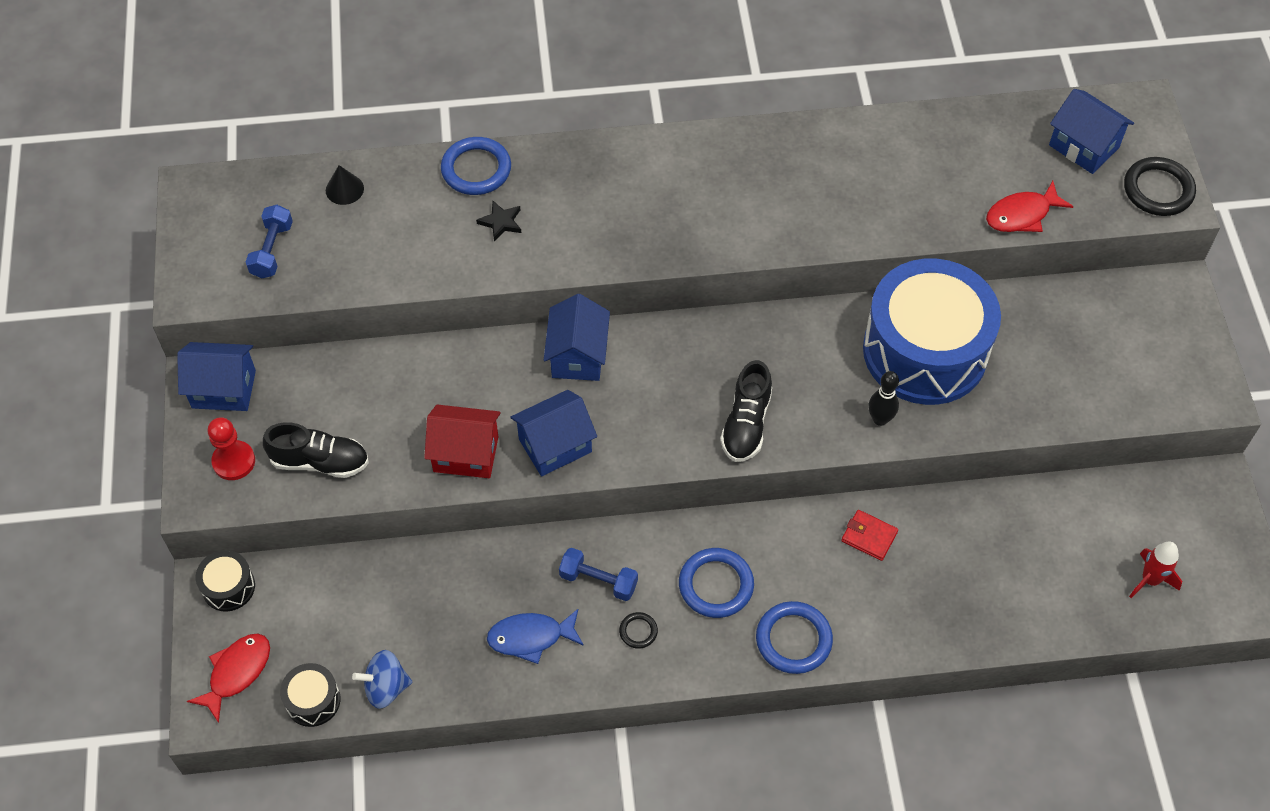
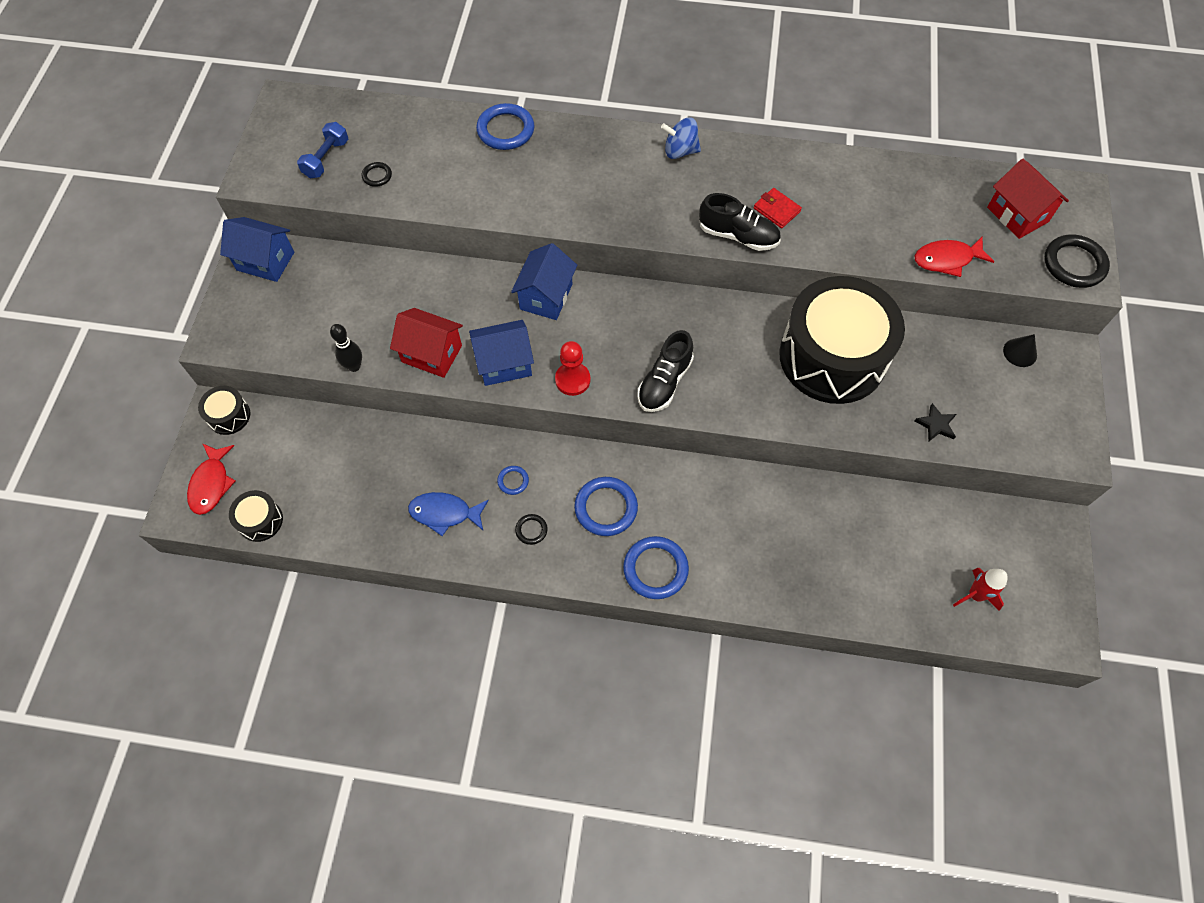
camera: 15 degrees right, 5 degrees up
(234, 461) = (253, 318): red pawn -> red pawn (572, 380)
(237, 673) = (211, 484): red fish -> red fish turned 135 degrees clockwise
(320, 461) = (317, 333): black shoe -> black shoe (738, 236)
(341, 258) = (377, 176): none -> black ring
(344, 189) = (398, 124): black cone -> black cone (1020, 352)
(386, 687) = (319, 524): blue spinning top -> blue spinning top (680, 151)
(501, 222) = (511, 175): black star -> black star (936, 424)
(598, 580) = (513, 481): blue dumbbell -> blue ring
(869, 536) = (744, 499): red wallet -> red wallet (776, 210)
(880, 419) = (777, 404): black bowling pin -> black bowling pin (354, 366)
(925, 351) = (832, 357): blue drum -> black drum
(1083, 146) = (1017, 215): blue house -> red house

